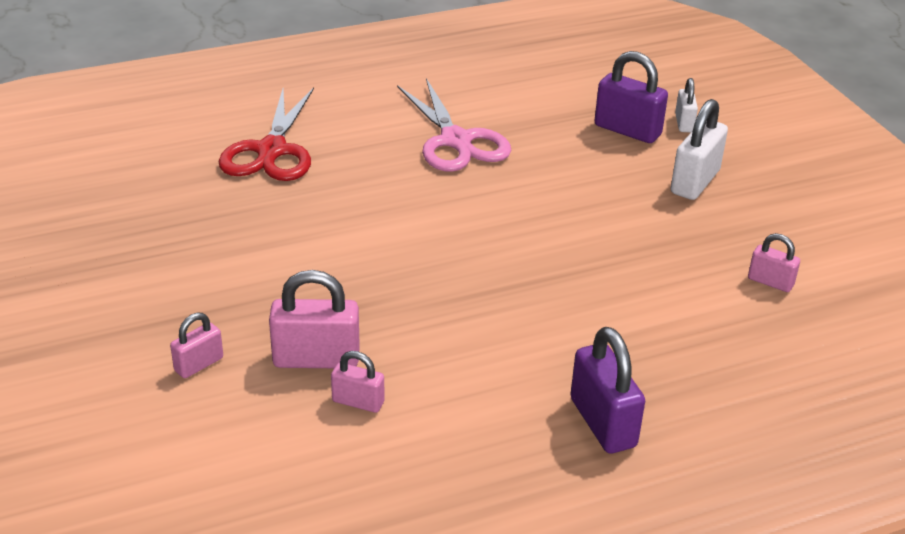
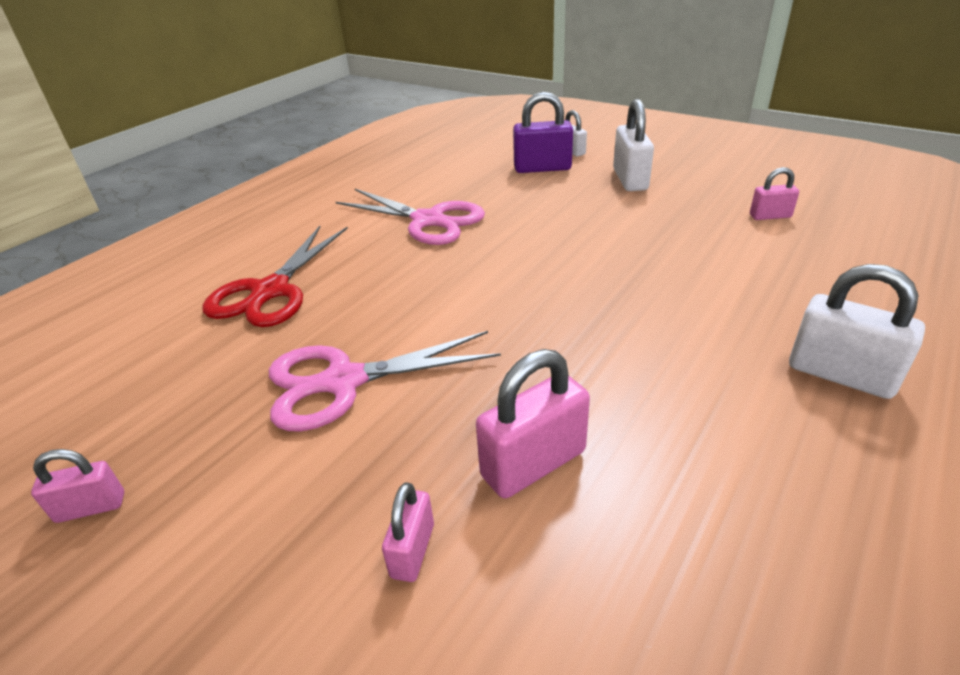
camera: 30 degrees left, 0 degrees up
(255, 247) = (343, 382): none -> pink scissors
(272, 151) = (271, 291): red scissors -> red scissors turned 45 degrees clockwise
(358, 402) = (630, 485): pink padlock -> pink padlock (91, 507)
(603, 423) = (840, 375): purple padlock -> white padlock

